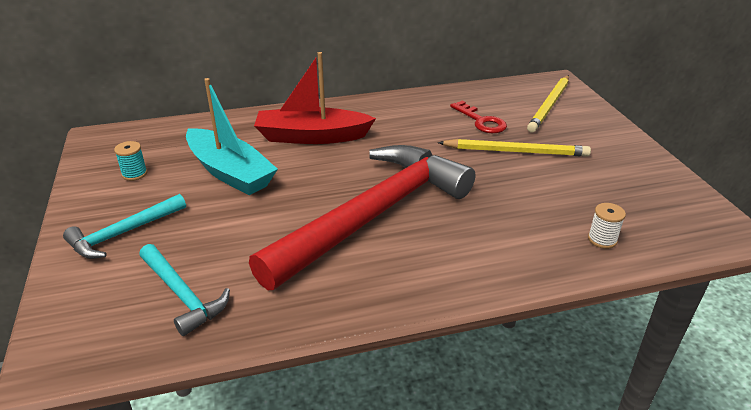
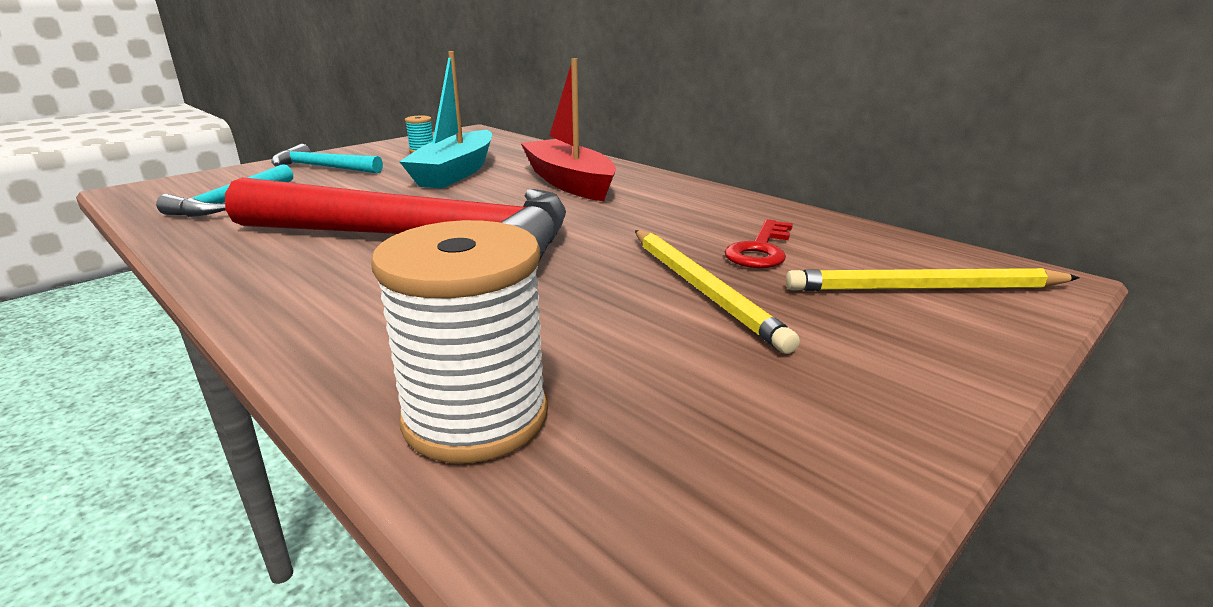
camera: 60 degrees right, 10 degrees down
(602, 239) = (475, 417): white spool -> white spool, size x2.23

